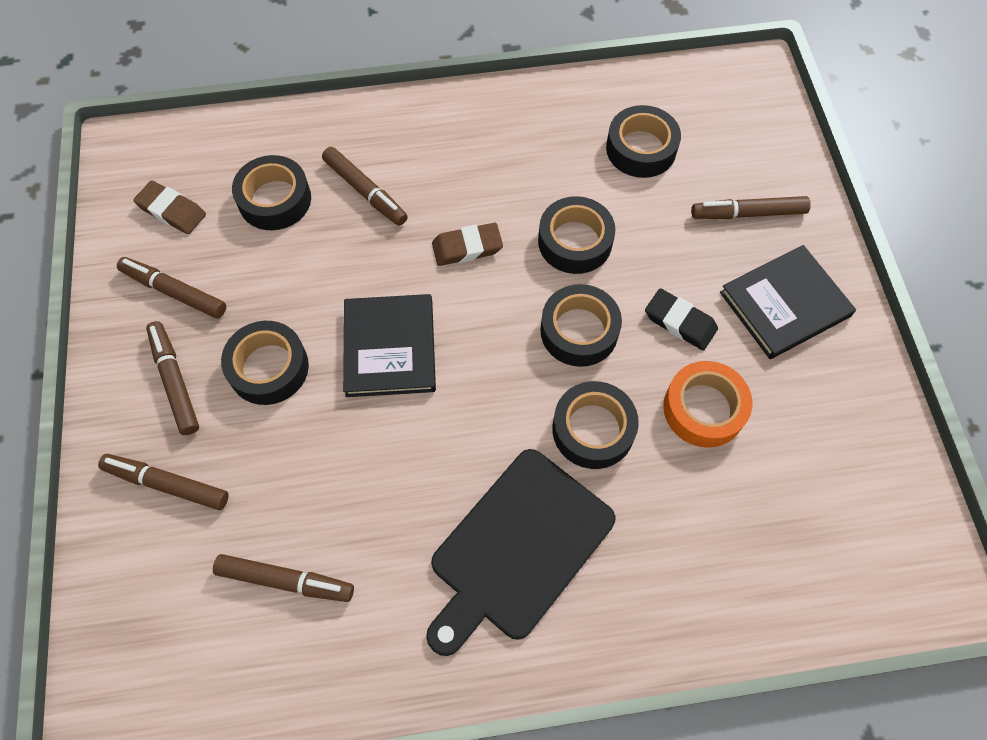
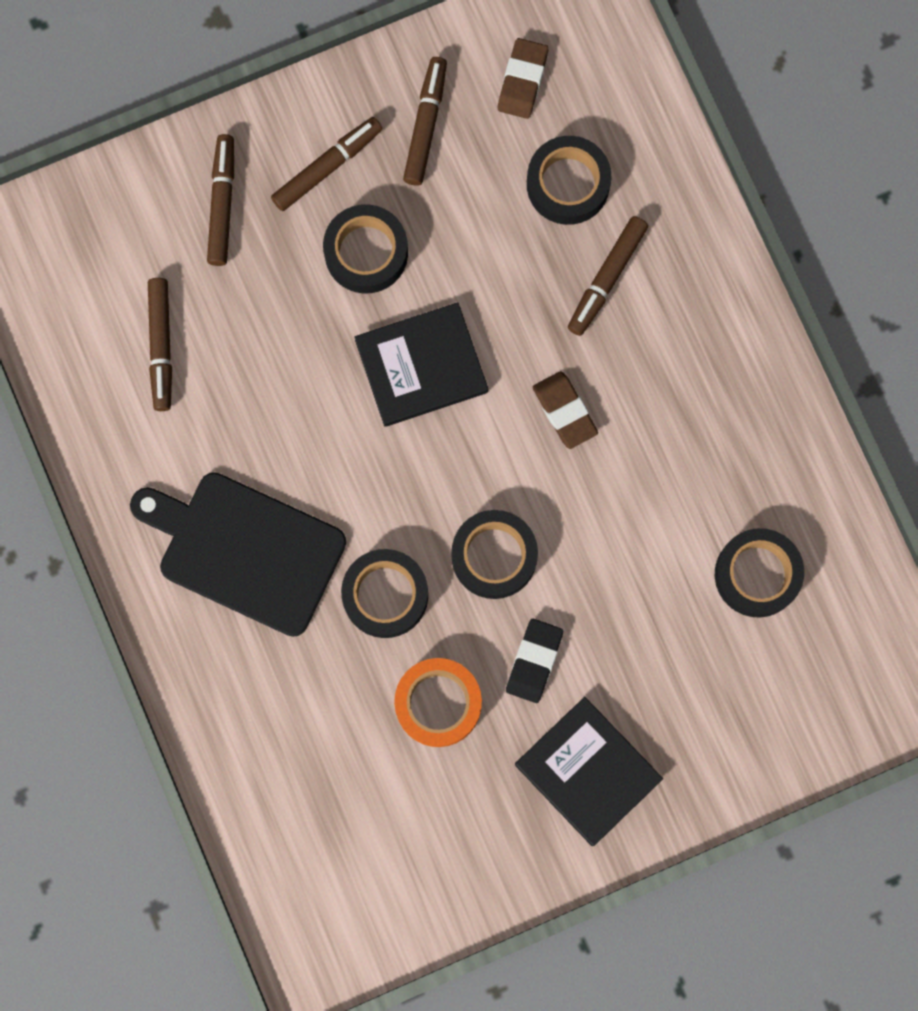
camera: 75 degrees right, 15 degrees up
(575, 241) = (605, 526): black tape -> none
(748, 213) = (699, 714): brown marker -> none

